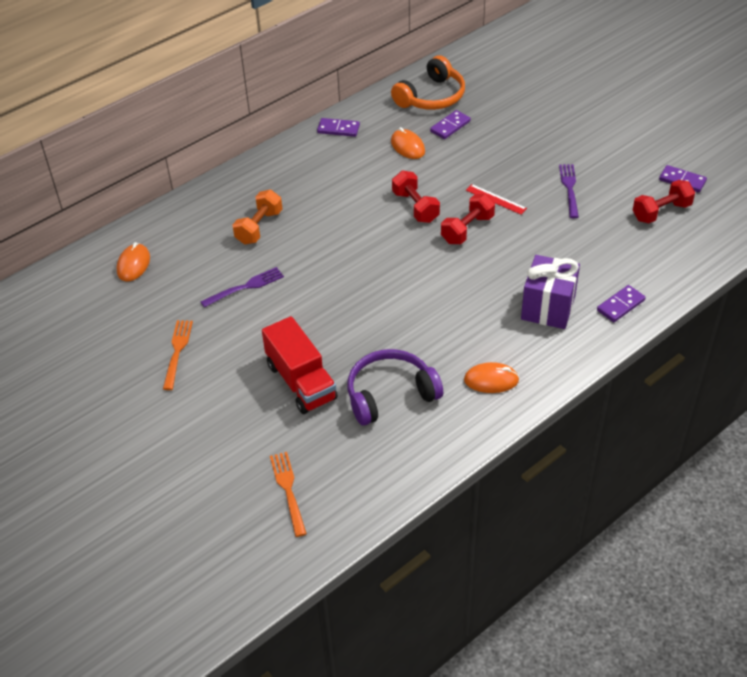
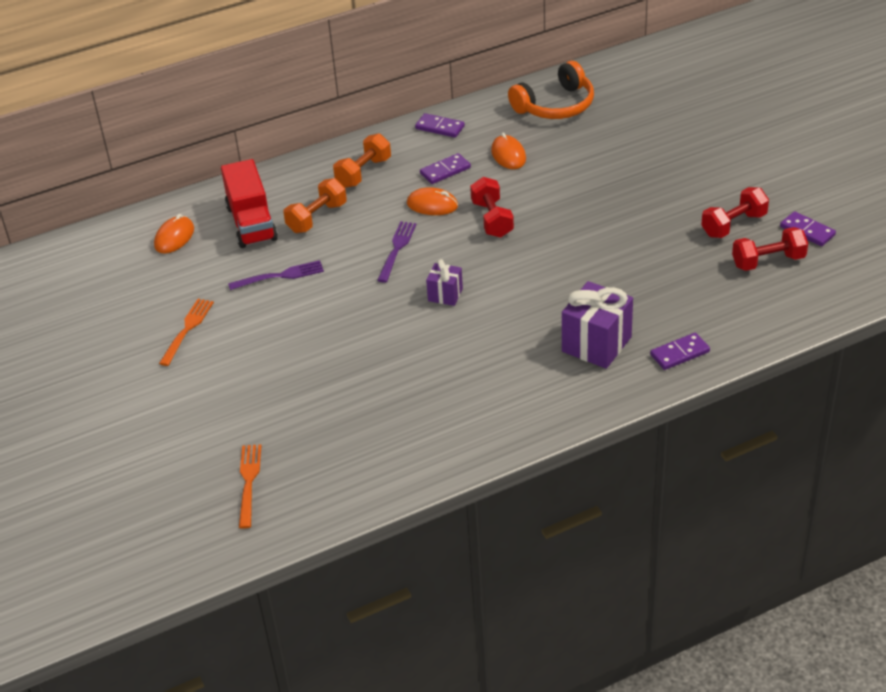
camera: 15 degrees right, 5 degrees down
(286, 179) = (363, 172): none -> orange dumbbell
(301, 382) = (302, 378): red truck -> red truck (251, 223)
(390, 394) = (390, 405): purple headphones -> none
(400, 282) = (445, 295): none -> purple gift
(450, 126) = (564, 139): purple domino -> purple domino (445, 171)
(467, 229) = (540, 250): red dumbbell -> red dumbbell (733, 225)
(491, 380) = (504, 408): orange mouse -> orange mouse (432, 205)
(495, 199) = (584, 223): red ruler -> none
(569, 188) = (672, 222): purple fork -> purple fork (397, 249)

